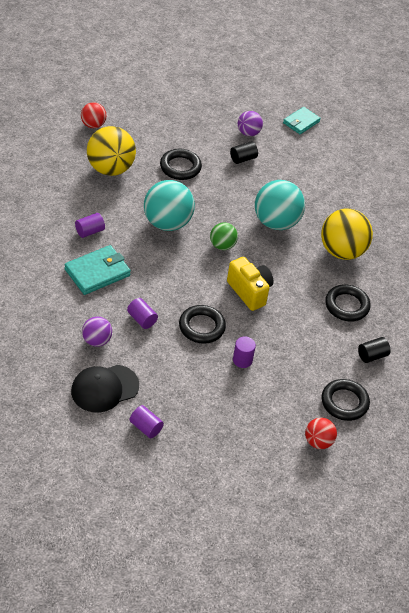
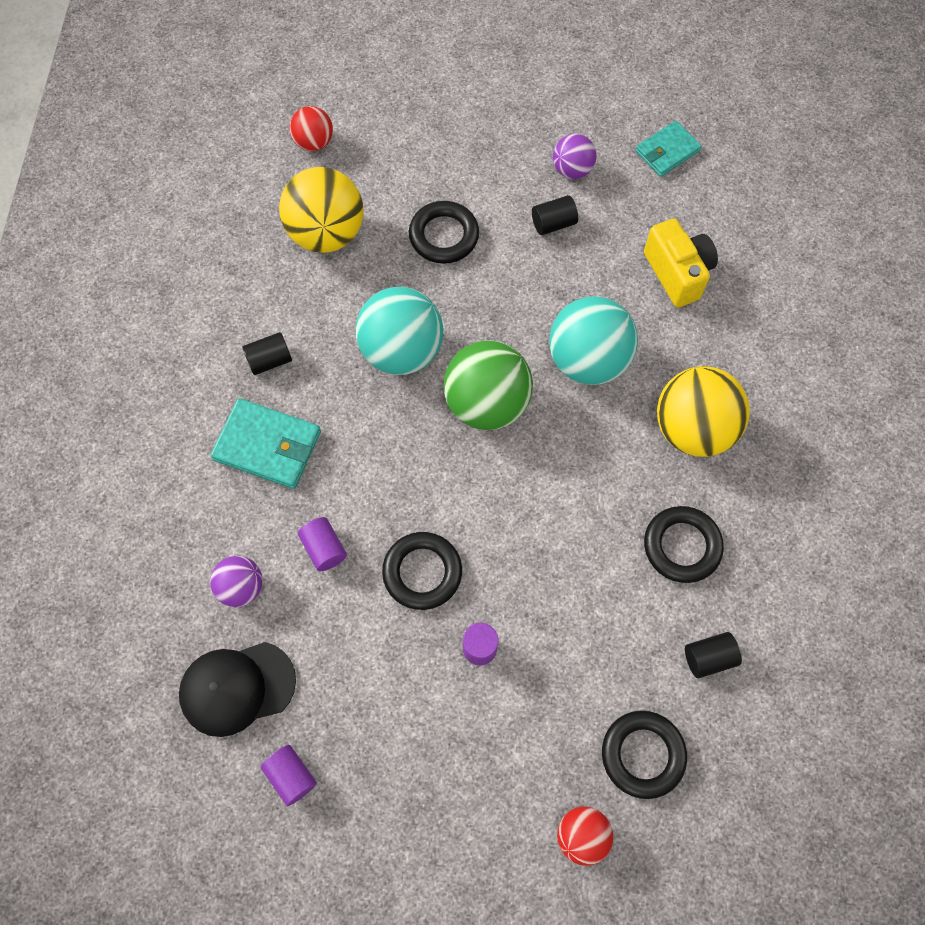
camera: 15 degrees right, 20 degrees up
(89, 231) = (270, 360): purple cylinder -> black cylinder
(97, 272) = (267, 446): turquoise wallet -> turquoise wallet turned 45 degrees clockwise
(222, 245) = (487, 403): green ball -> green ball, size x1.84
(249, 292) = (517, 504): yellow camera -> yellow camera (677, 273)

